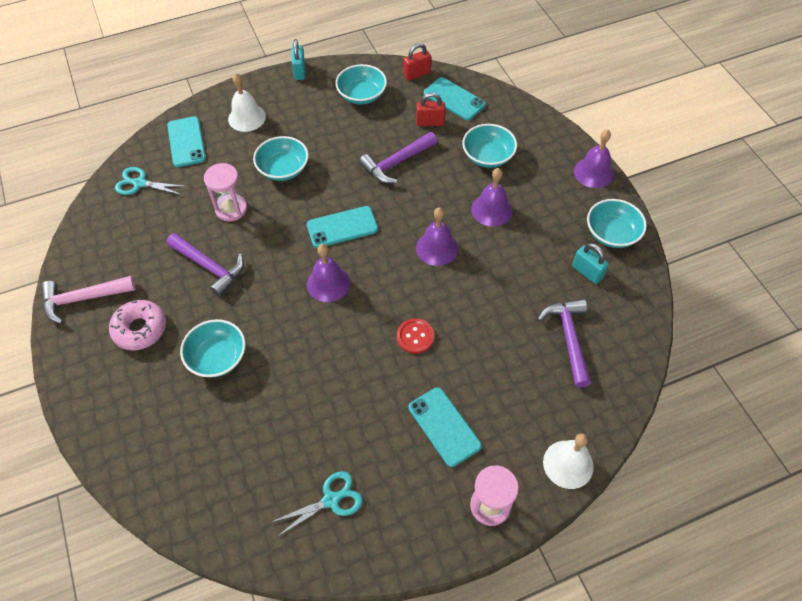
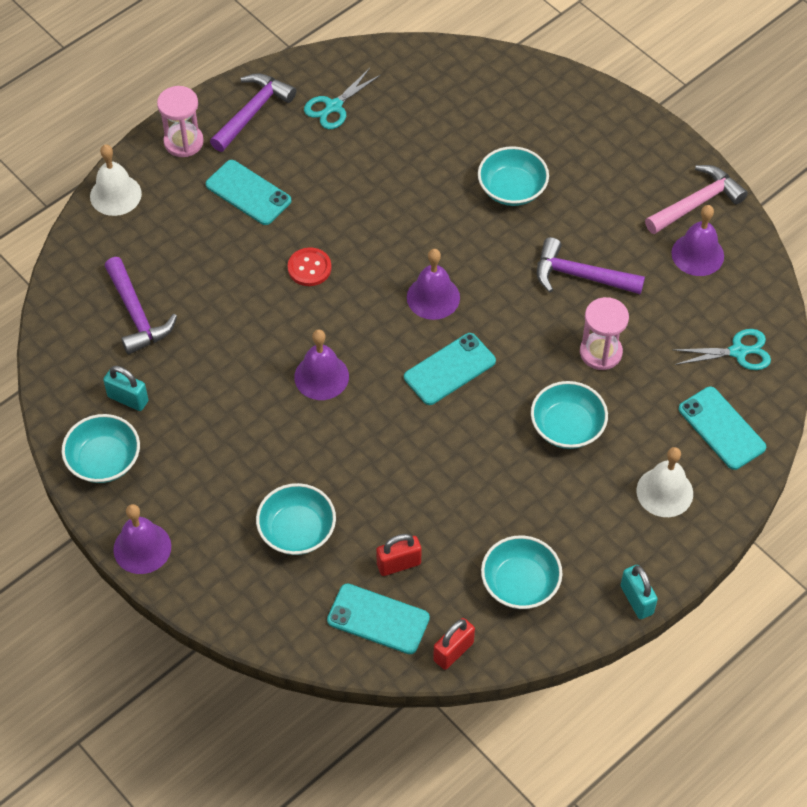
camera: 160 degrees right, 0 degrees up
(140, 329) = (612, 192): pink donut -> none
(396, 163) = (420, 481): purple hammer -> purple hammer (253, 112)
(491, 210) = (268, 448): purple bell -> purple bell (697, 254)

